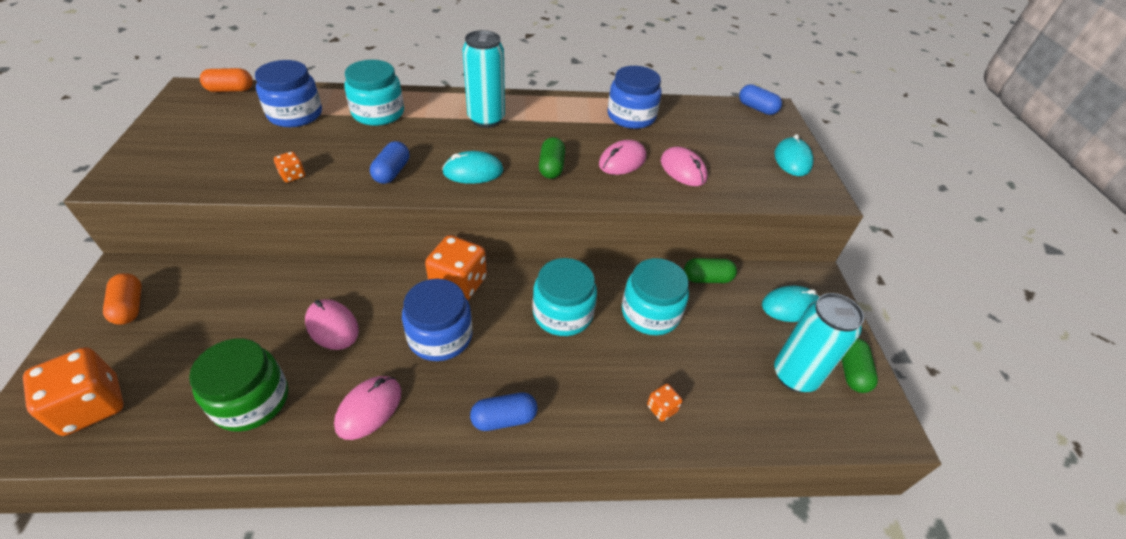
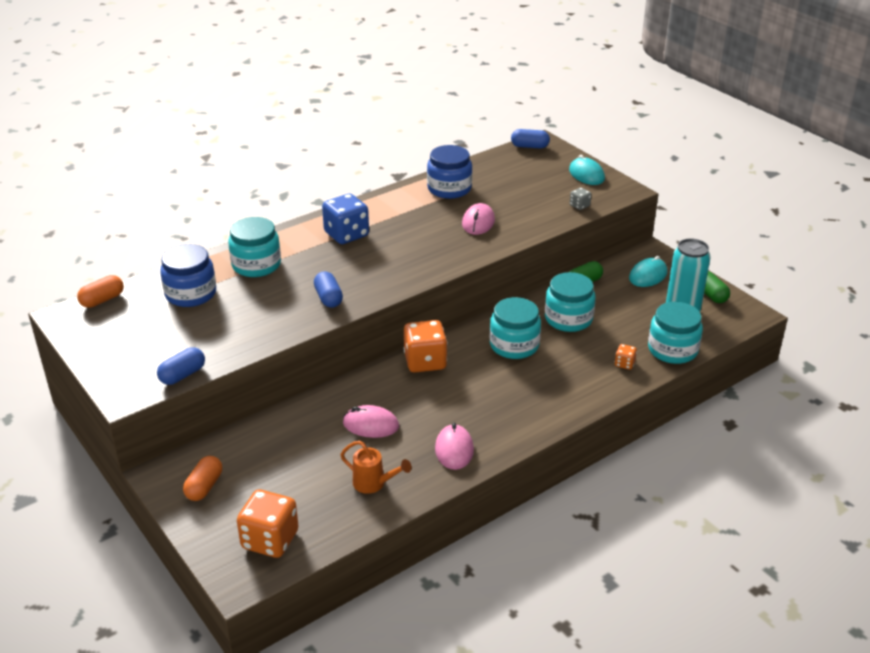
camera: 30 degrees left, 10 degrees down
(130, 307) = (204, 487): orange capsule -> orange capsule turned 75 degrees clockwise
(251, 400) = (373, 484): green jar -> orange watering can
(293, 175) = (259, 332): orange dice -> none
(440, 336) = (450, 394): blue jar -> none
(473, 171) = (385, 273): turquoise mouse -> none
(486, 119) = (346, 234): turquoise can -> blue dice
(504, 419) = (541, 413): blue capsule -> blue capsule (183, 375)
(551, 167) = (435, 247): green capsule -> none
(683, 170) = (524, 211): pink mouse -> none
(739, 423) = (672, 350): none -> turquoise jar
(751, 190) = (579, 206): none -> grey dice

